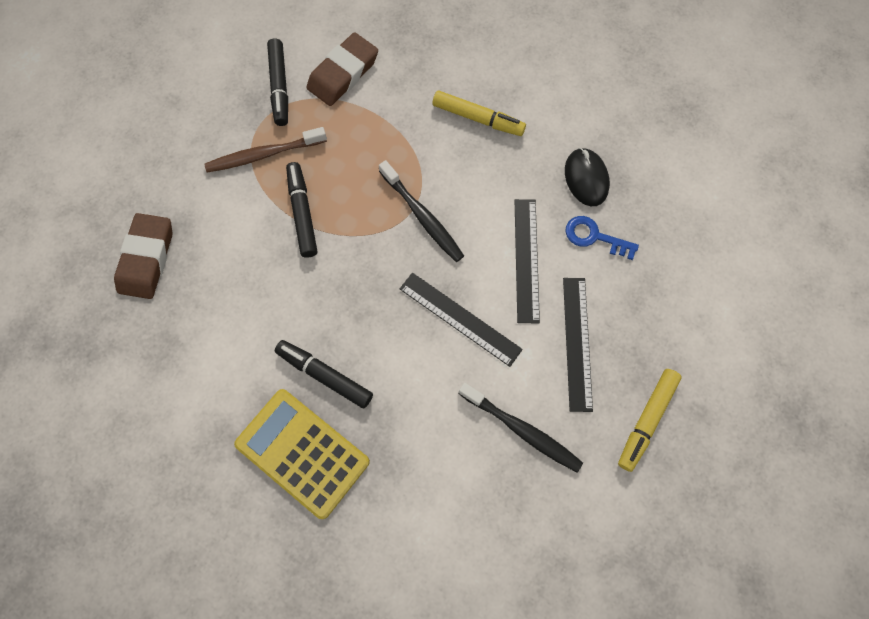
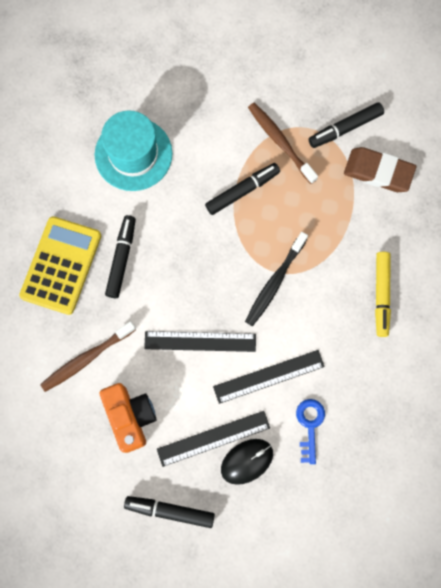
camera: 70 degrees right, 5 degrees up
(147, 258) = (164, 97): brown eraser -> none
(201, 318) = (133, 154): none -> turquoise hat
(432, 459) = (86, 358): none -> brown toothbrush
(459, 319) = (200, 341): black ruler -> black ruler turned 75 degrees clockwise
(522, 430) = (130, 417): black toothbrush -> orange camera
(586, 178) = (361, 403): black mouse -> black mouse (247, 461)
(646, 420) = (170, 511): yellow marker -> black marker

